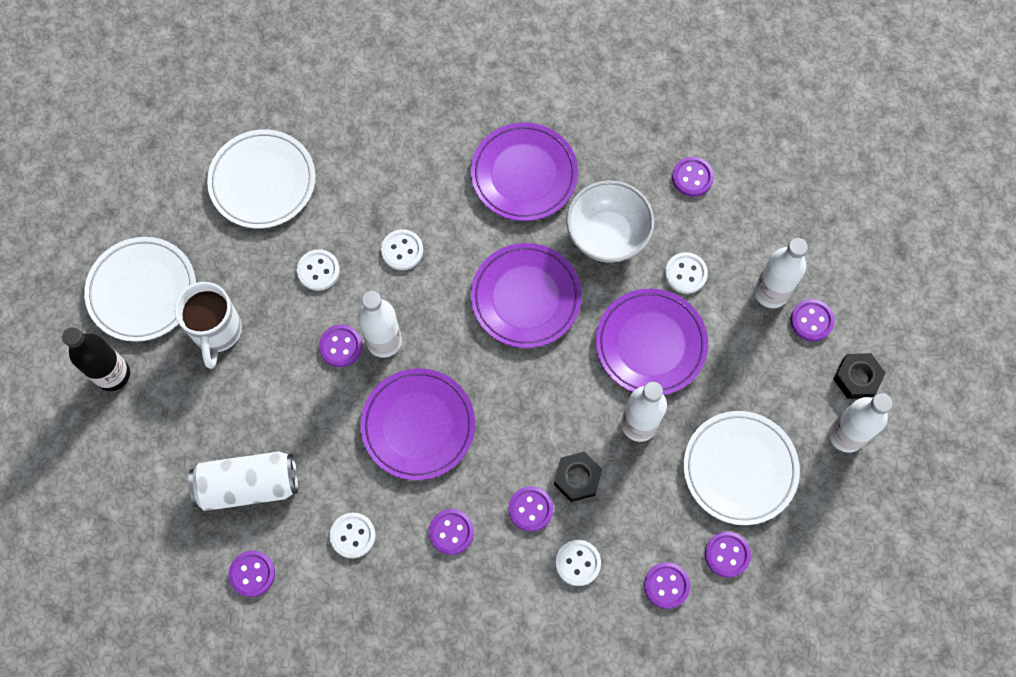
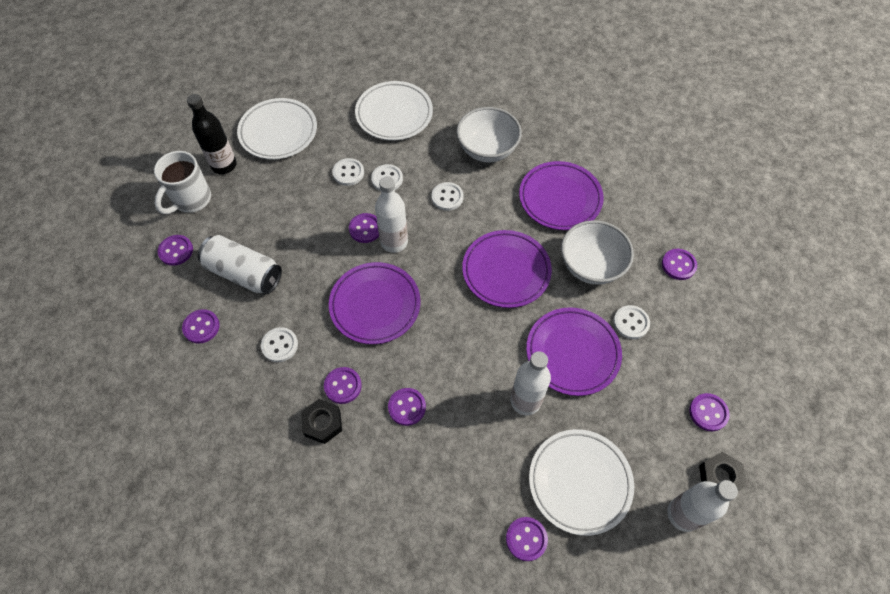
camera: 35 degrees right, 10 degrees down
(217, 332) = (300, 177): white mug -> white mug (191, 200)
(404, 162) = (487, 149): none -> white bowl
(577, 478) = (454, 408): black nut -> black nut (323, 423)
(578, 563) = (411, 467): white button -> white button (348, 173)
(666, 585) = (464, 529): purple button -> purple button (176, 251)
(771, 292) = (688, 374): white bottle -> none

